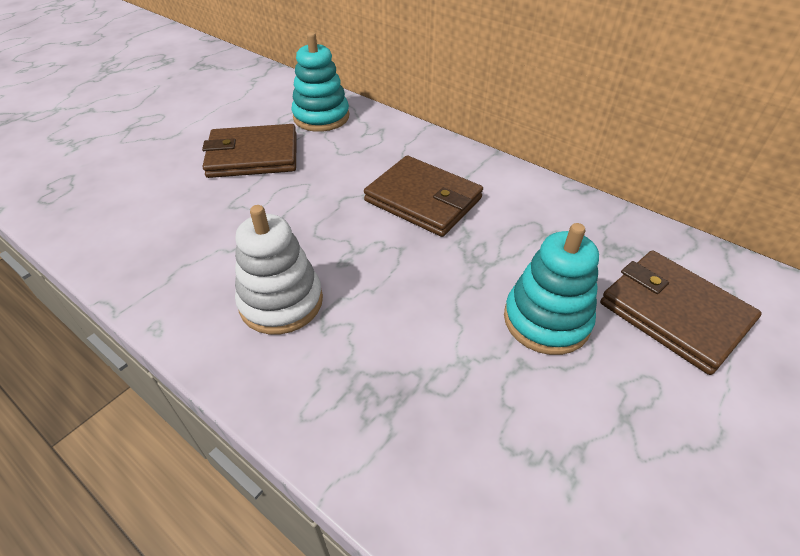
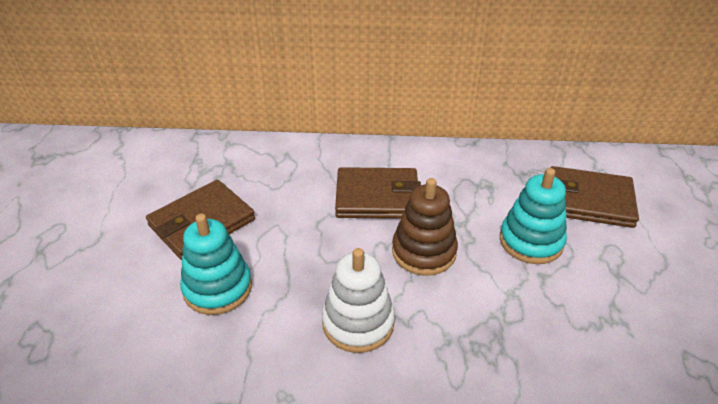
camera: 35 degrees left, 5 degrees down
(321, 117) = (224, 163): turquoise stacking toy -> turquoise stacking toy (217, 288)
(414, 271) = (424, 252): none -> brown stacking toy

